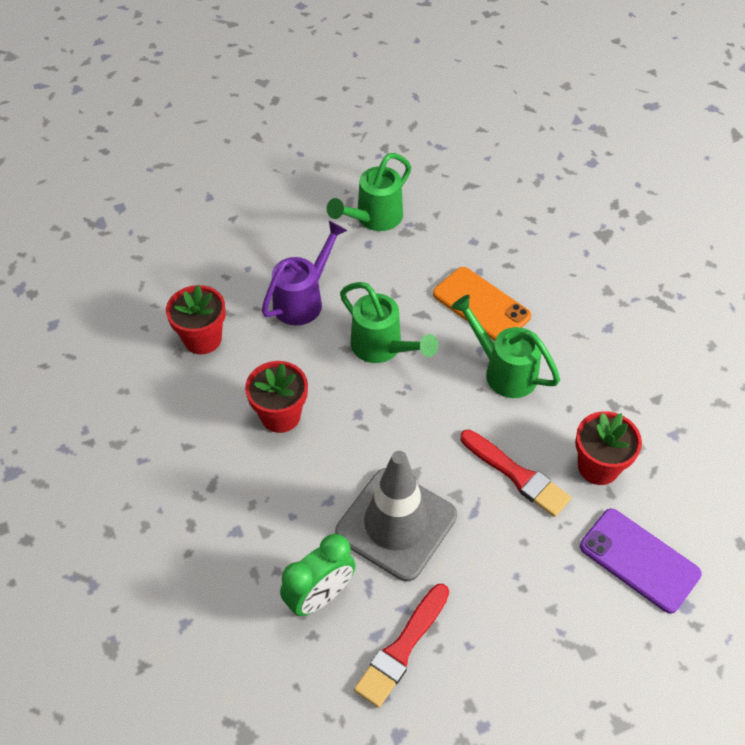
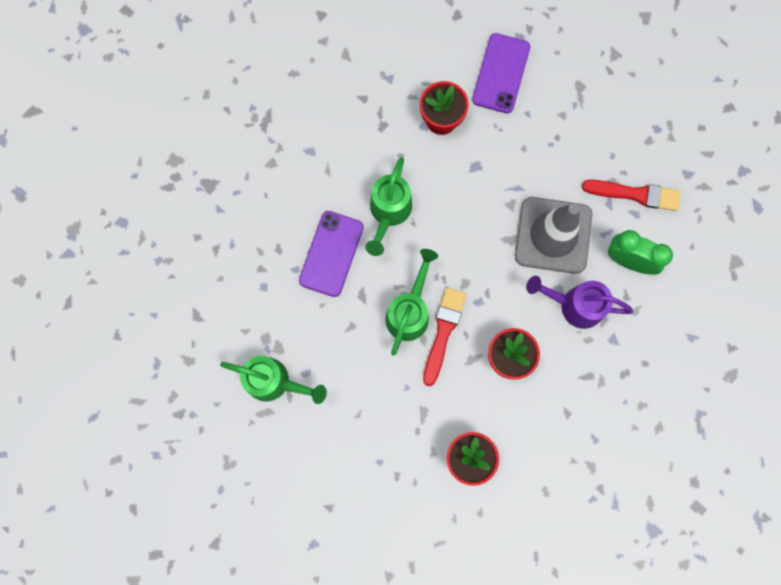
camera: 115 degrees left, 25 degrees up
(303, 300) = (391, 397): purple watering can -> purple watering can (575, 305)
(481, 305) = (331, 254): orange phone -> purple phone
(517, 475) = (475, 171): red brush -> red brush (443, 332)

